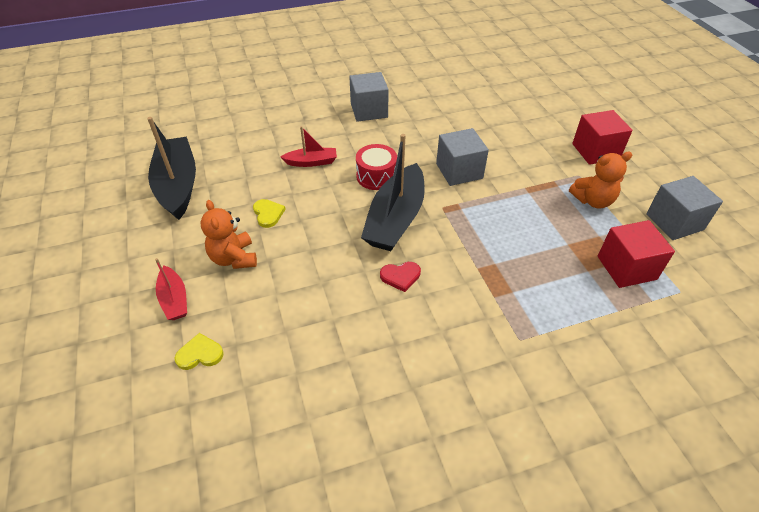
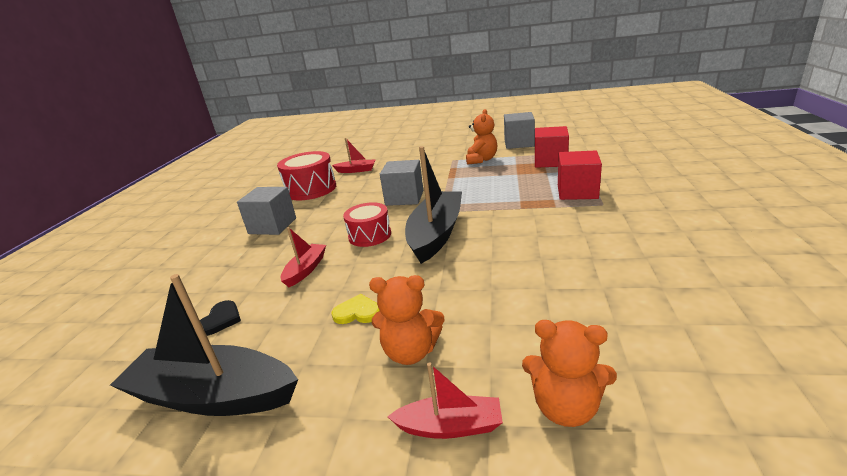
camera: 60 degrees left, 20 degrees down
(200, 354) = (565, 407): yellow heart -> orange teddy bear
(242, 150) = (221, 320): none -> black heart
(396, 219) = (436, 234): black boat -> black boat turned 120 degrees counterclockwise
(400, 276) = (510, 242): red heart -> none
(446, 100) = (311, 189): none -> red drum
(506, 110) = (356, 170): none -> red boat
(595, 151) = (434, 151): red cube -> red cube (577, 192)

